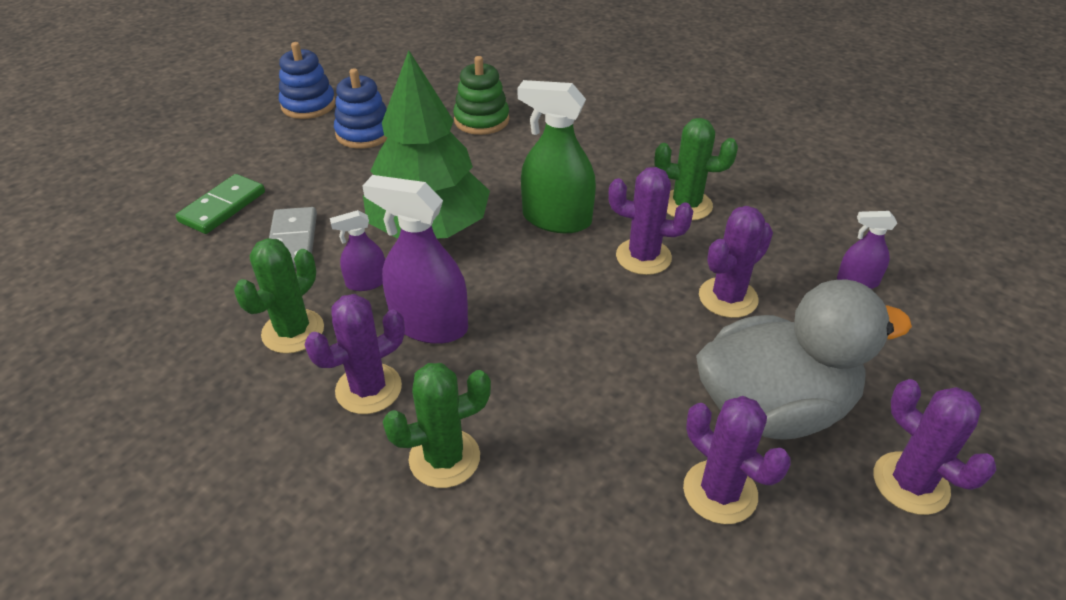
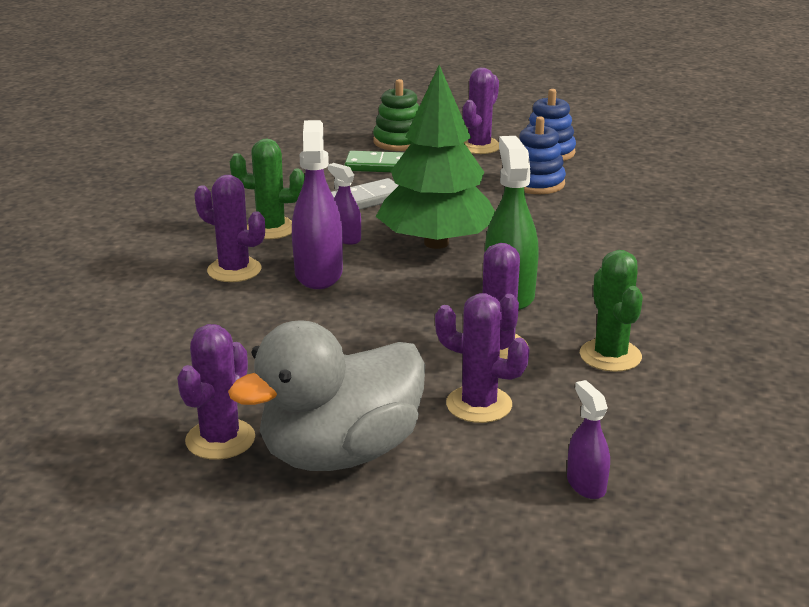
camera: 65 degrees right, 15 degrees down
(444, 458) = (186, 314): green cactus -> none
(481, 120) = (624, 224): green stacking toy -> green stacking toy (399, 142)
(773, 407) = (340, 453): grey duck -> grey duck turned 90 degrees clockwise
(910, 483) = (292, 548): purple cactus -> purple cactus (479, 146)

